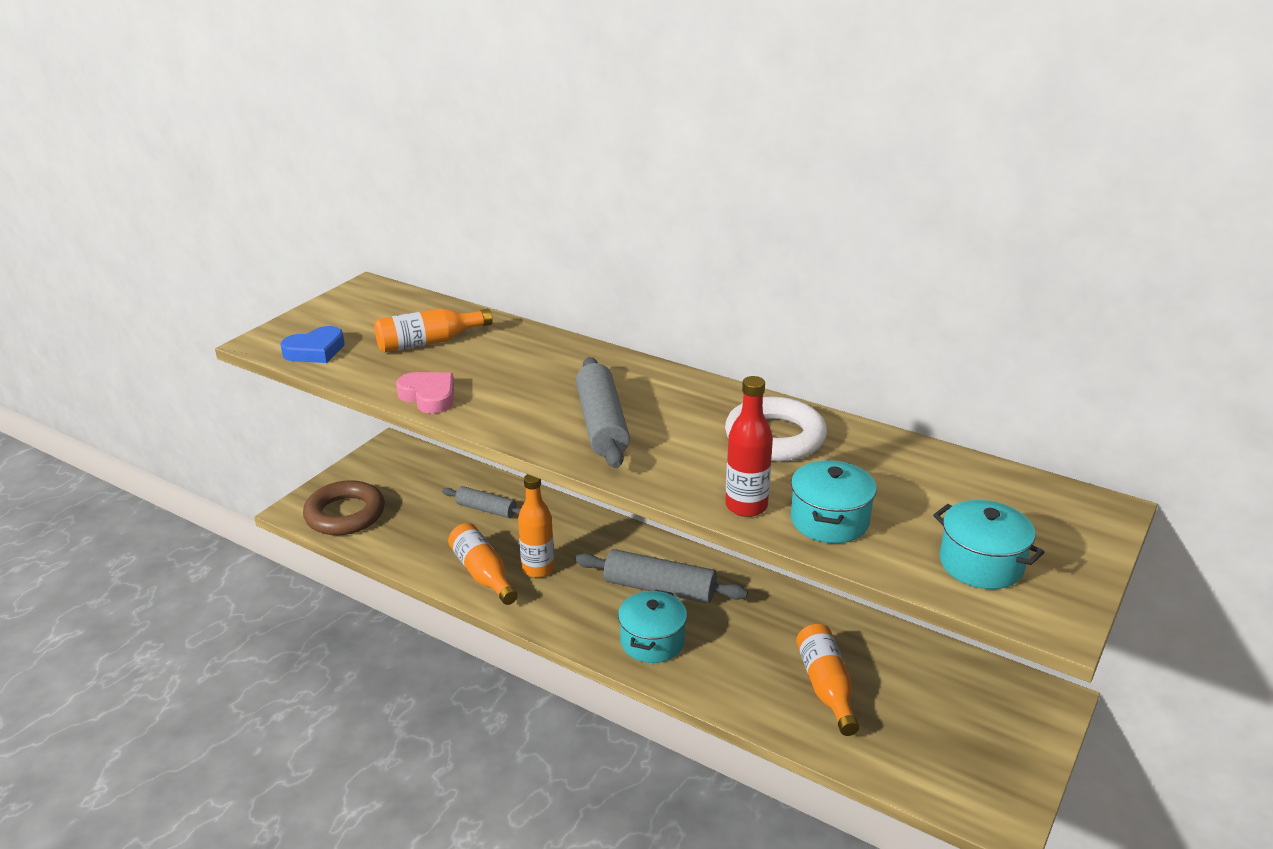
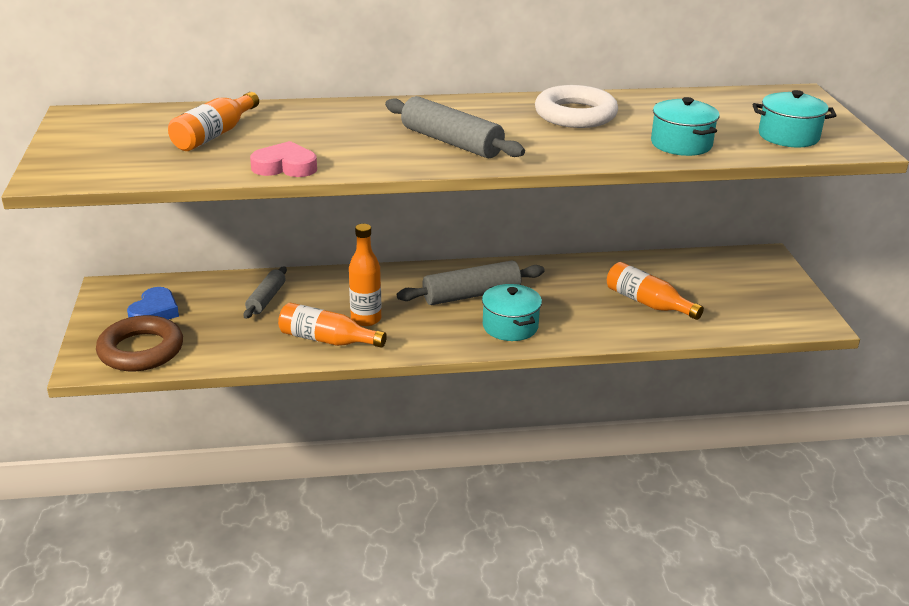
camera: 40 degrees left, 0 degrees up
(315, 351) = (116, 169): blue heart -> blue heart (154, 311)
(486, 509) = (266, 299): grey rolling pin -> grey rolling pin turned 60 degrees counterclockwise
(746, 506) = (623, 153): red bottle -> none

